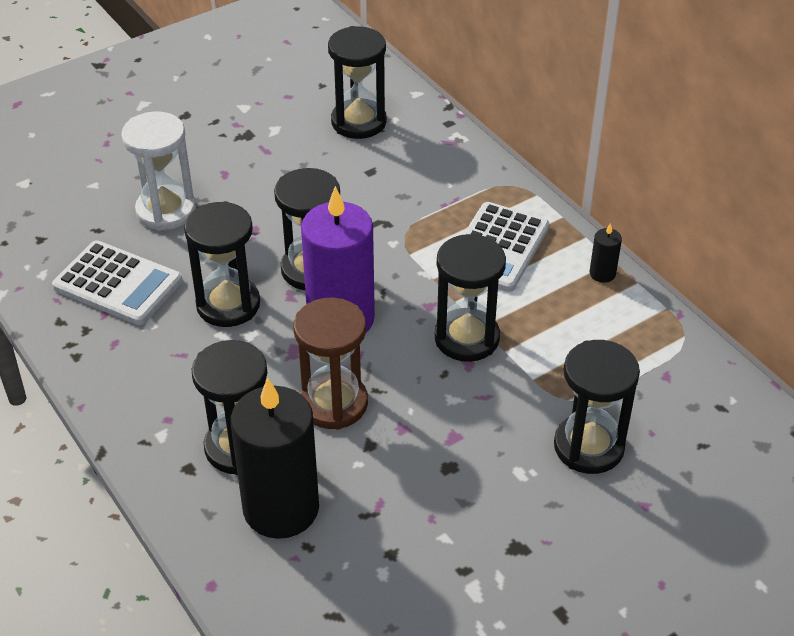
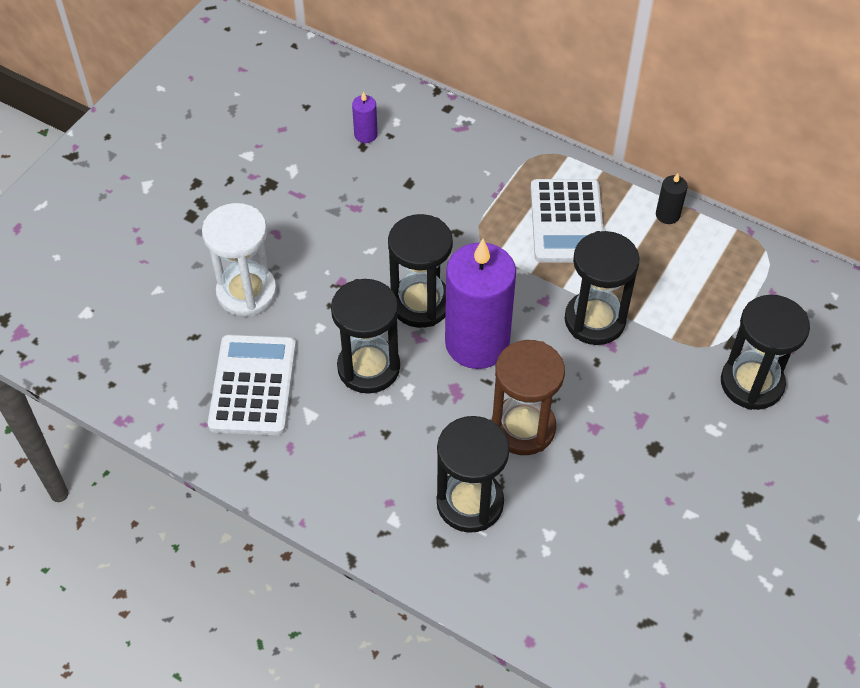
camera: 25 degrees left, 10 degrees up
(118, 284) = (253, 385): white calculator -> white calculator turned 90 degrees counterclockwise
(281, 508) = (542, 545): black candle -> none
(358, 122) = (366, 135): black hourglass -> purple candle

